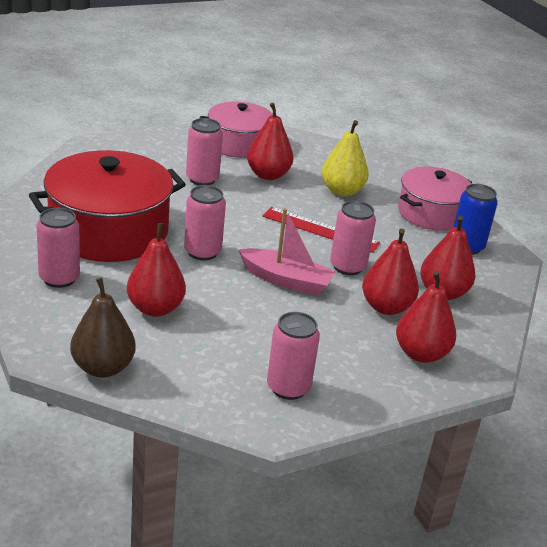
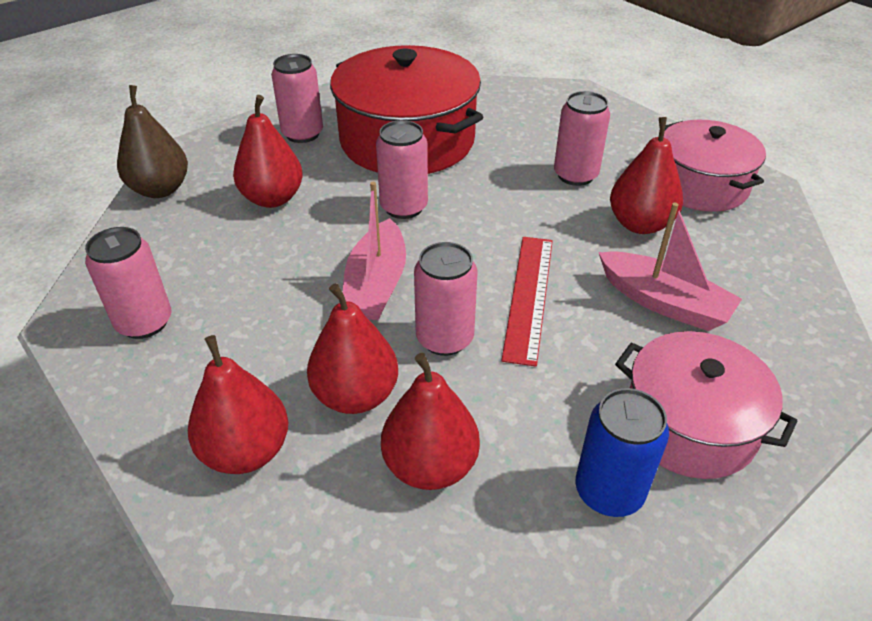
camera: 80 degrees right, 10 degrees up
(342, 191) = (664, 302): yellow pear -> pink boat

